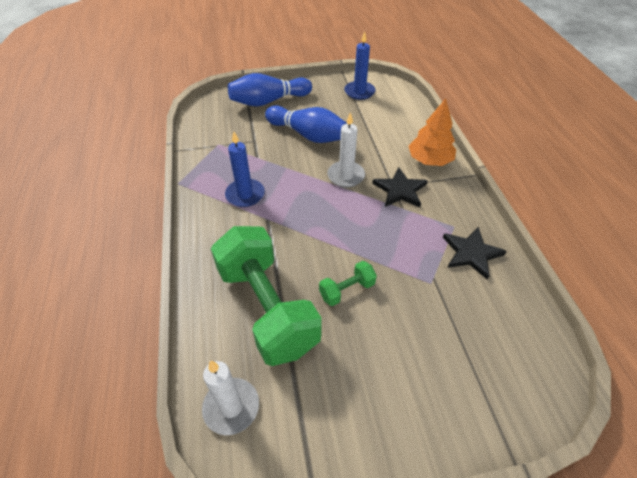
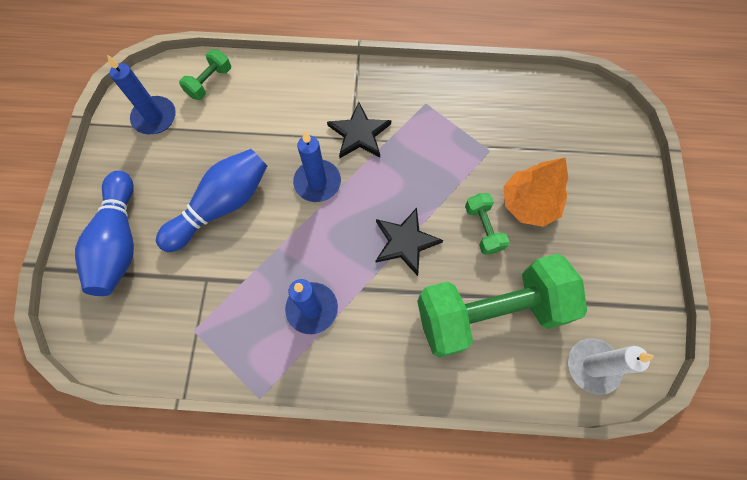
camera: 75 degrees left, 20 degrees up
(346, 176) = (317, 182): white candle -> blue candle
(399, 107) = (210, 82): none -> green dumbbell
(429, 160) = (321, 87): orange tree -> orange tree (529, 204)
(471, 253) = (463, 103): black star -> black star (405, 242)

